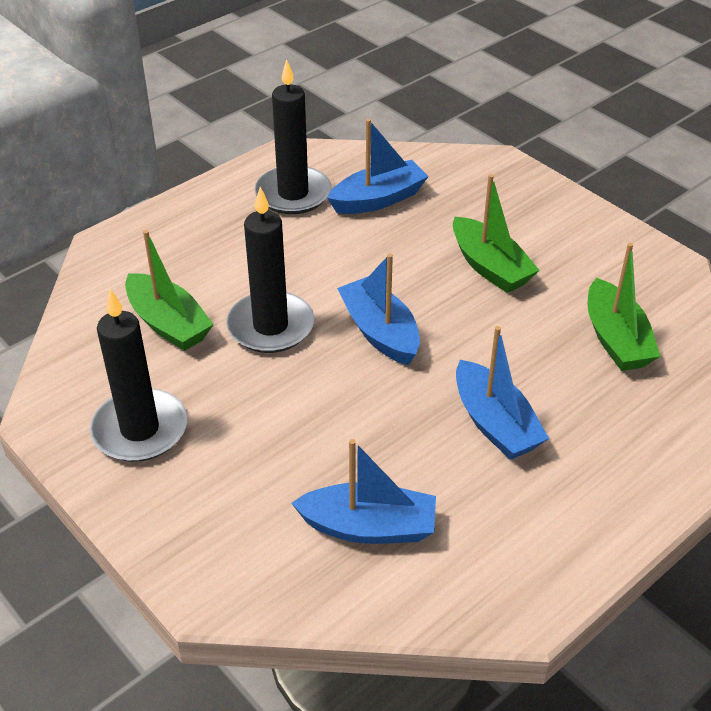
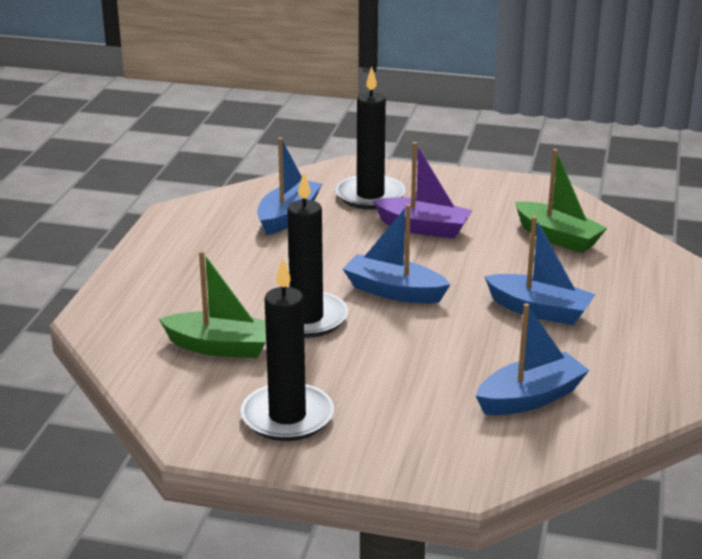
camera: 35 degrees left, 15 degrees down
(293, 194) = (214, 235): black candle -> black candle (370, 196)
(490, 267) = (423, 228): green boat -> purple boat

